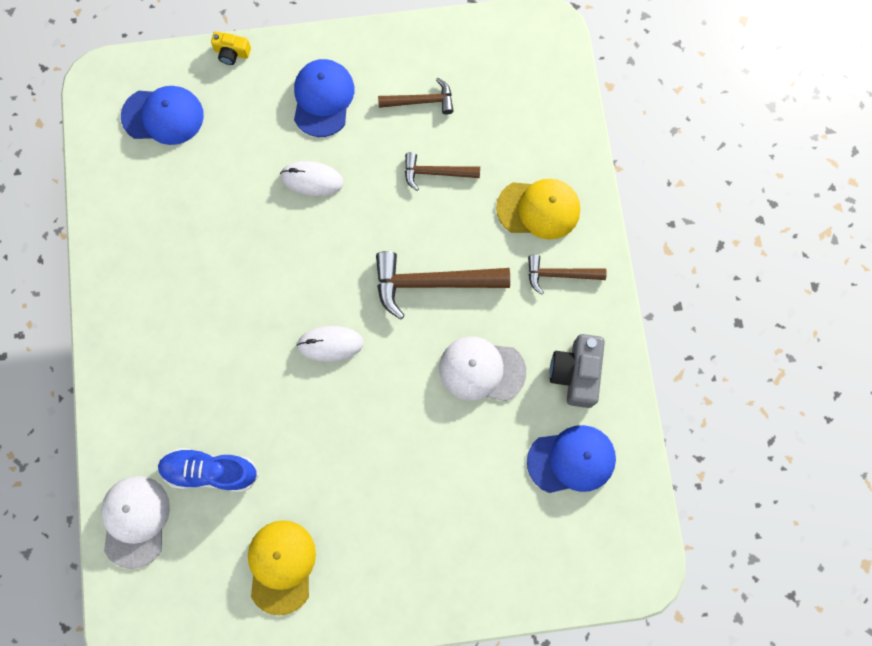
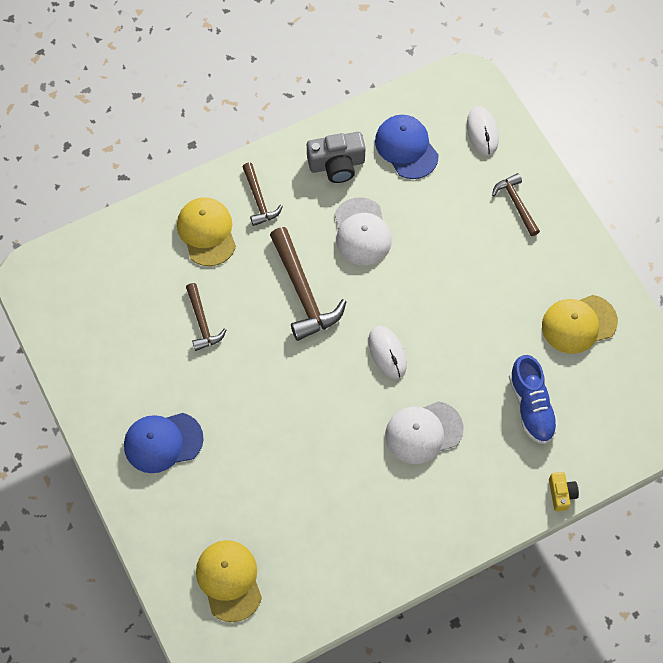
camera: 110 degrees left, 10 degrees down
(135, 521) = (596, 449): white cap -> white cap (423, 432)
(163, 116) = (229, 580): blue cap -> yellow cap
(232, 53) = (142, 543): yellow camera -> yellow camera (561, 494)
(312, 179) = (245, 422): white mouse -> white mouse (482, 132)
(421, 101) = (137, 357): brown hammer -> brown hammer (516, 204)

